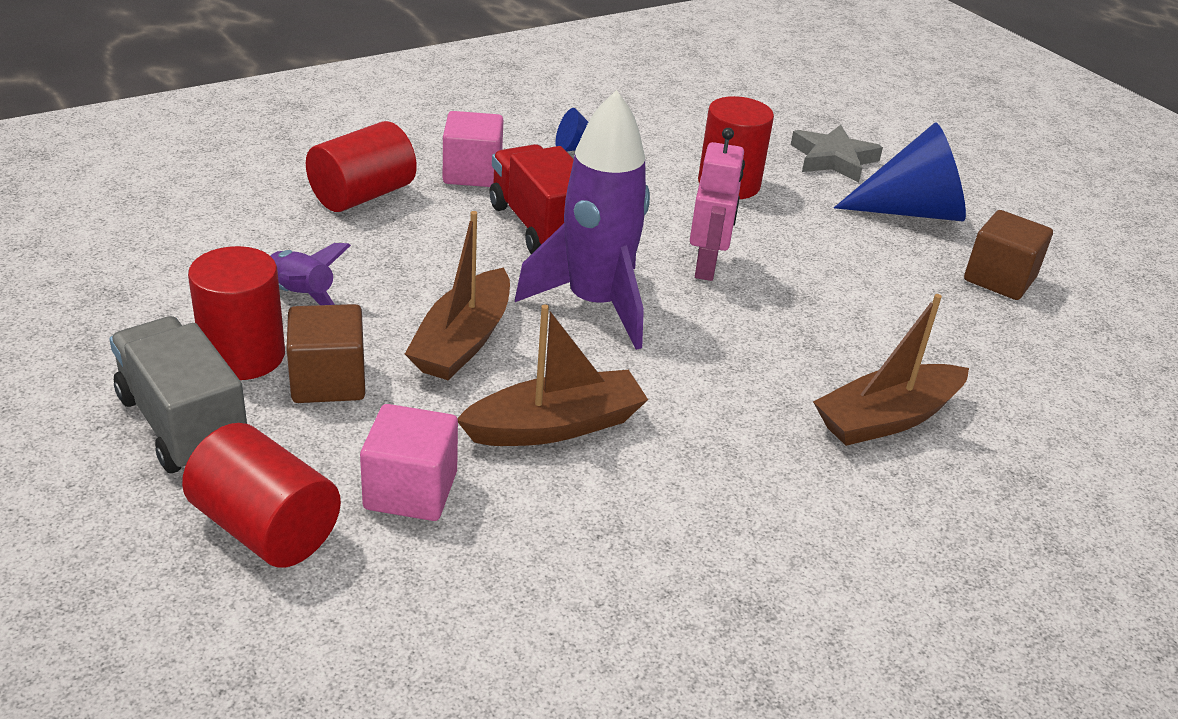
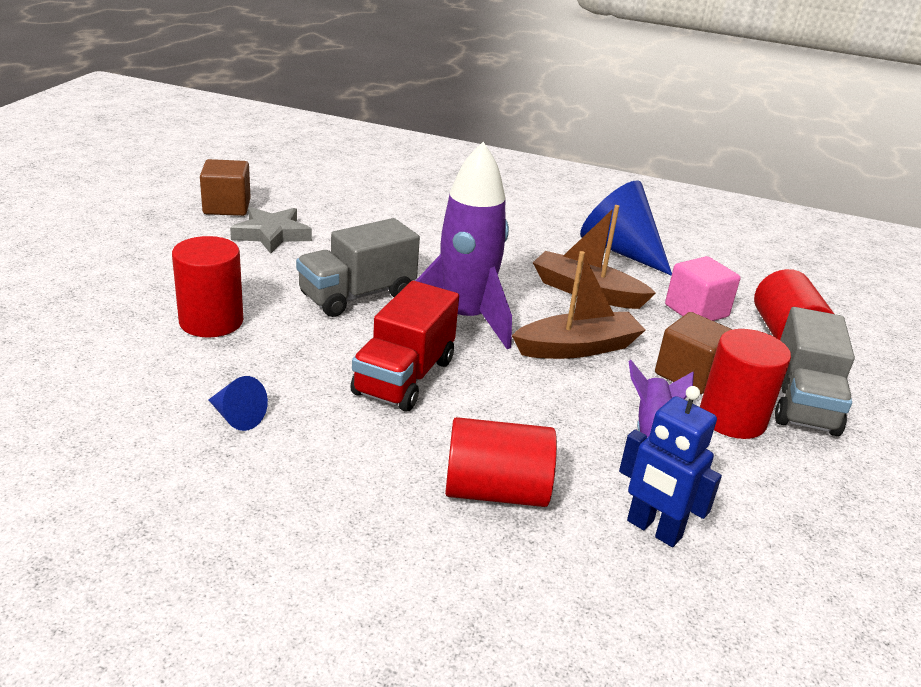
camera: 130 degrees left, 5 degrees down
(231, 229) = (653, 529): none -> blue robot
(472, 173) = (368, 451): pink cube -> none
(706, 267) = (357, 295): pink robot -> grey truck
(833, 159) = (99, 290): grey star -> grey star (272, 234)
(886, 419) = (427, 215): brown boat -> none
(911, 211) = (162, 245): blue cone -> blue cone (620, 250)

